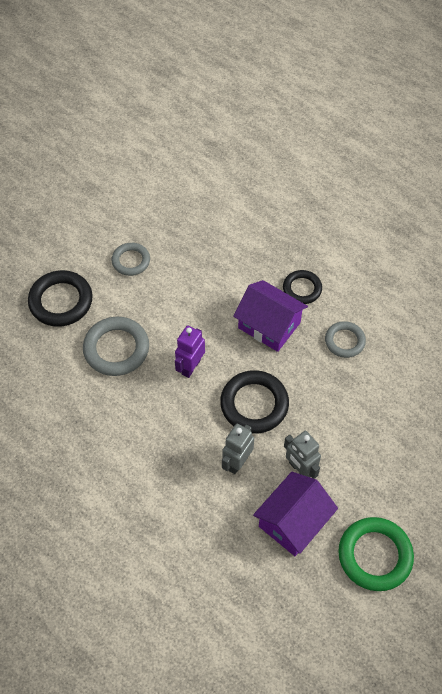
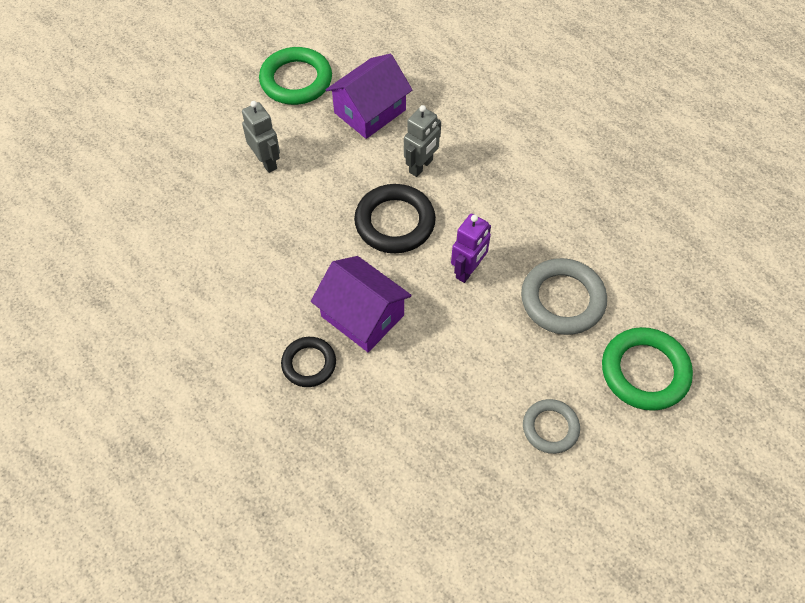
camera: 175 degrees left, 0 degrees up
(61, 301) = (644, 372): black ring -> green ring
(300, 469) = (354, 155): grey robot -> grey robot (266, 161)
(344, 341) = (269, 287): grey ring -> none

